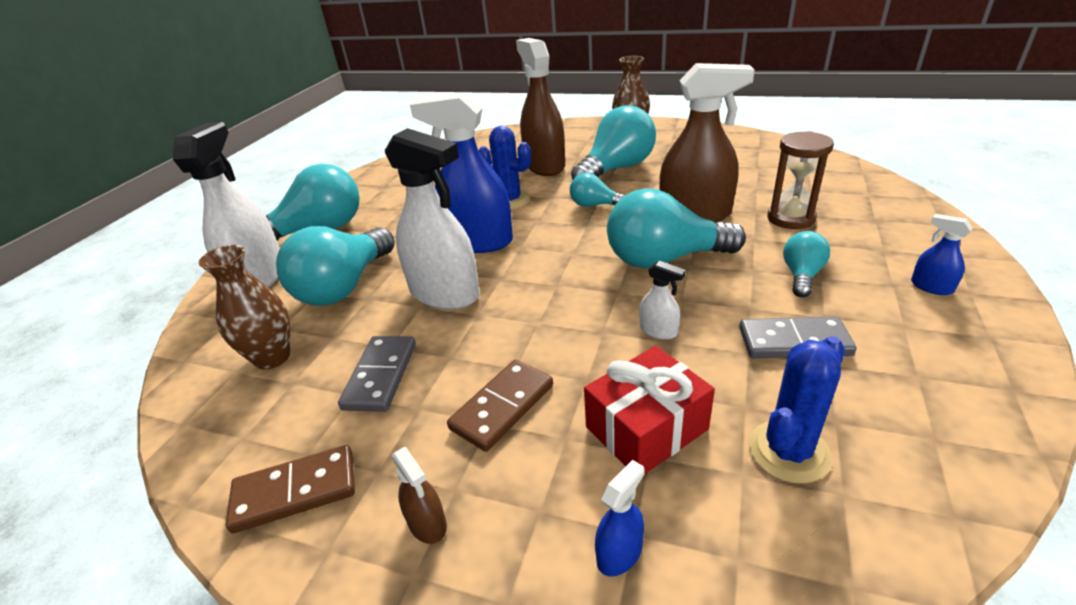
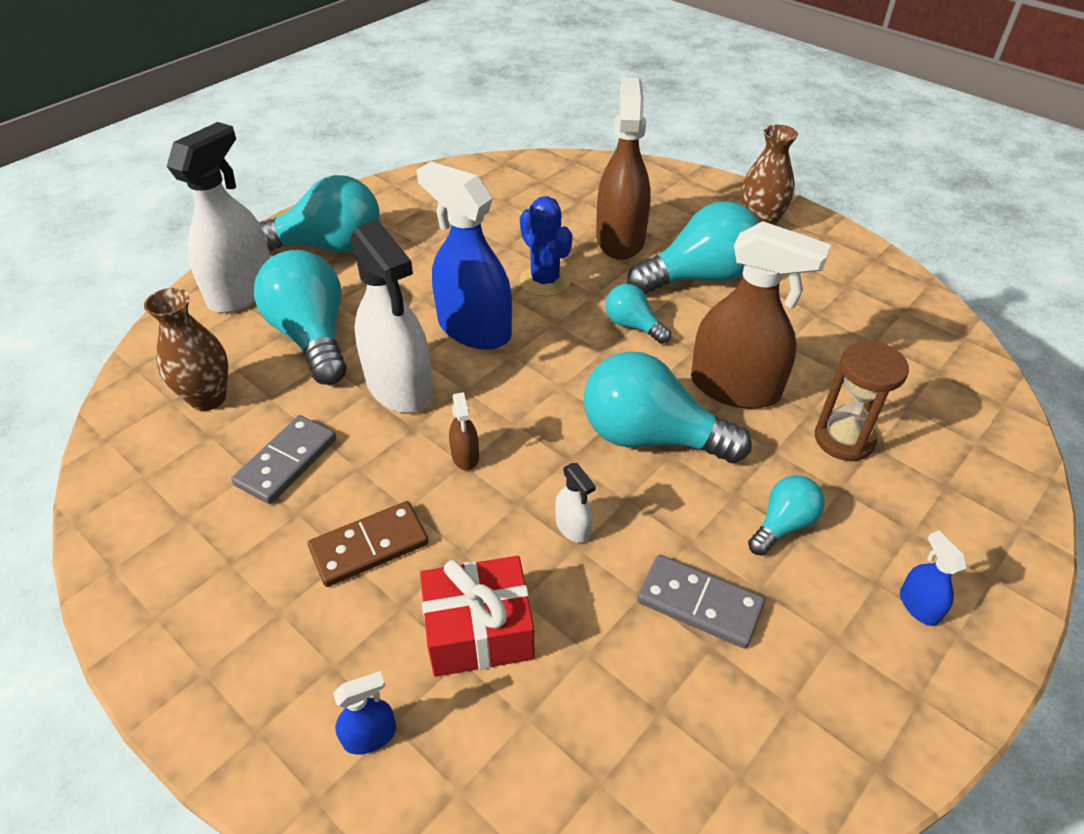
camera: 20 degrees right, 10 degrees up
(295, 491) = (159, 551): brown domino -> none
(344, 287) = (312, 337): turquoise light bulb -> turquoise light bulb turned 105 degrees clockwise
(427, 523) = (240, 632): brown spray bottle -> brown spray bottle (465, 456)
(788, 451) = (588, 718): blue cactus -> none

